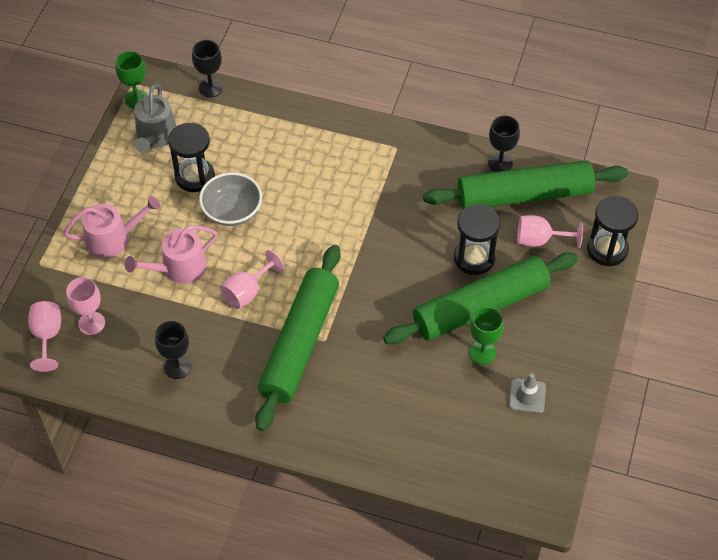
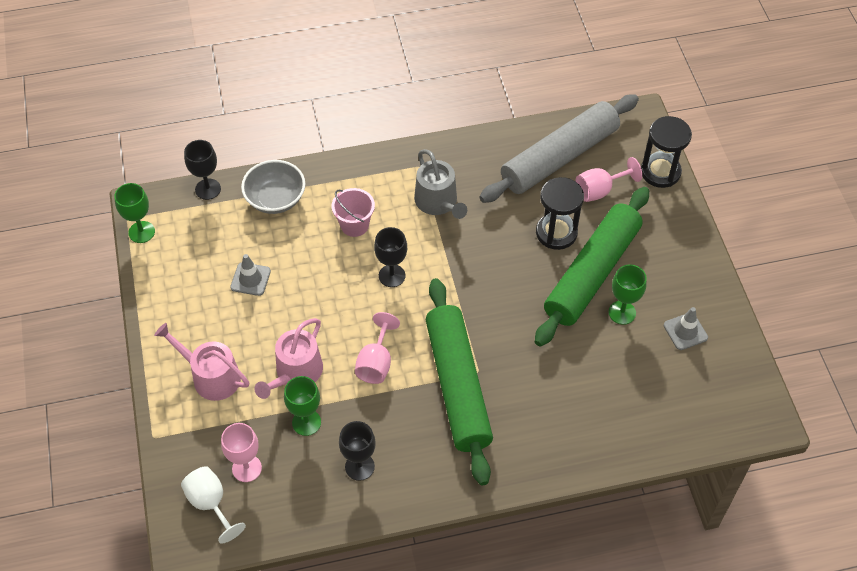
camera: 30 degrees left, 0 degrees up
(47, 336) = (211, 503): pink goblet -> white goblet
(113, 239) = (211, 376): pink watering can -> pink watering can turned 105 degrees counterclockwise
(155, 136) = (185, 259): grey watering can -> grey watering can (438, 202)
(160, 311) = (306, 422): none -> green goblet
(194, 176) = (250, 279): black hourglass -> grey traffic cone
(232, 211) = (309, 294): grey bowl -> grey bowl (275, 199)
(308, 171) = (354, 225): none -> pink bucket
(500, 163) = (519, 139): black goblet -> black goblet (392, 276)
(524, 194) = (559, 157): green rolling pin -> grey rolling pin

